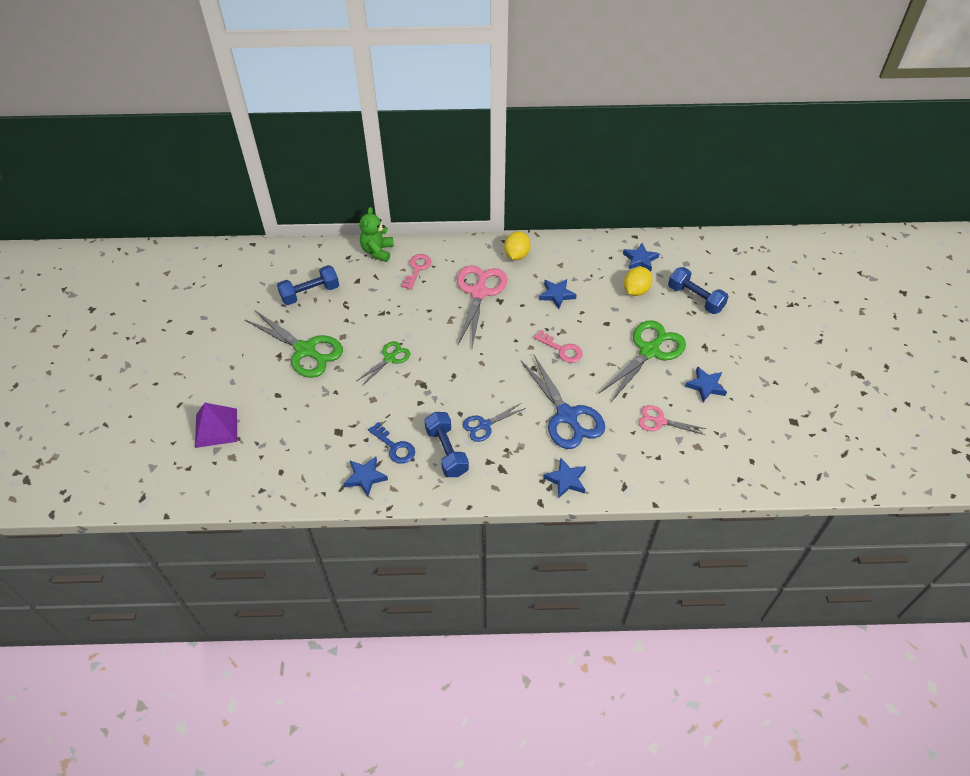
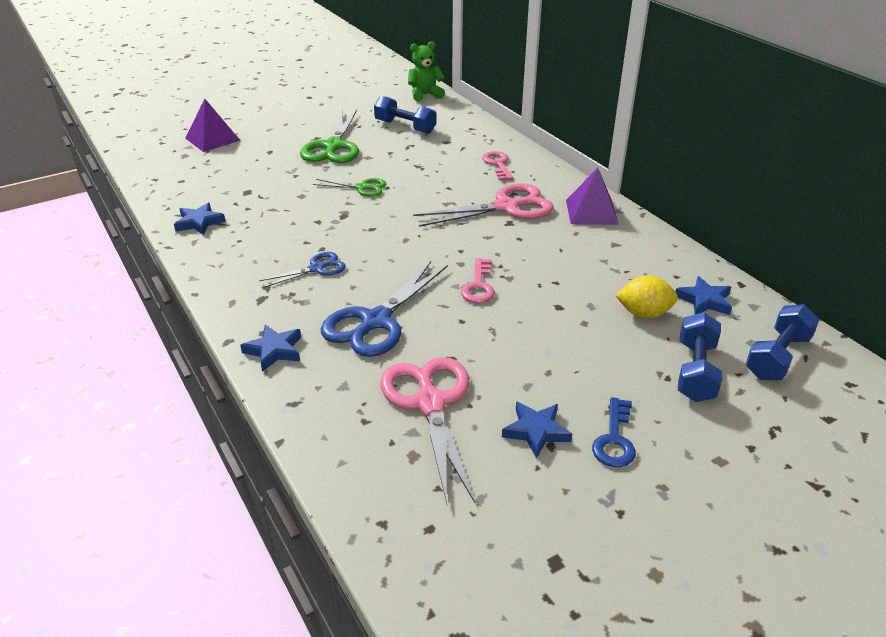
camera: 60 degrees right, 15 degrees down
(377, 251) = (496, 139): green teddy bear -> green teddy bear (425, 95)
(395, 447) = (248, 226): blue key -> blue key (614, 439)
(417, 269) = (498, 164): pink key -> pink key turned 90 degrees counterclockwise
(447, 451) = (262, 257): blue dumbbell -> blue dumbbell (777, 357)
(484, 425) = (317, 268): blue scissors -> blue scissors turned 120 degrees clockwise
(516, 255) = (591, 212): yellow lemon -> purple pyramid
(557, 295) = (562, 256): blue star -> none
(649, 351) = (548, 357): green scissors -> none
(660, 421) = (430, 403): pink scissors -> pink scissors, size x1.83

